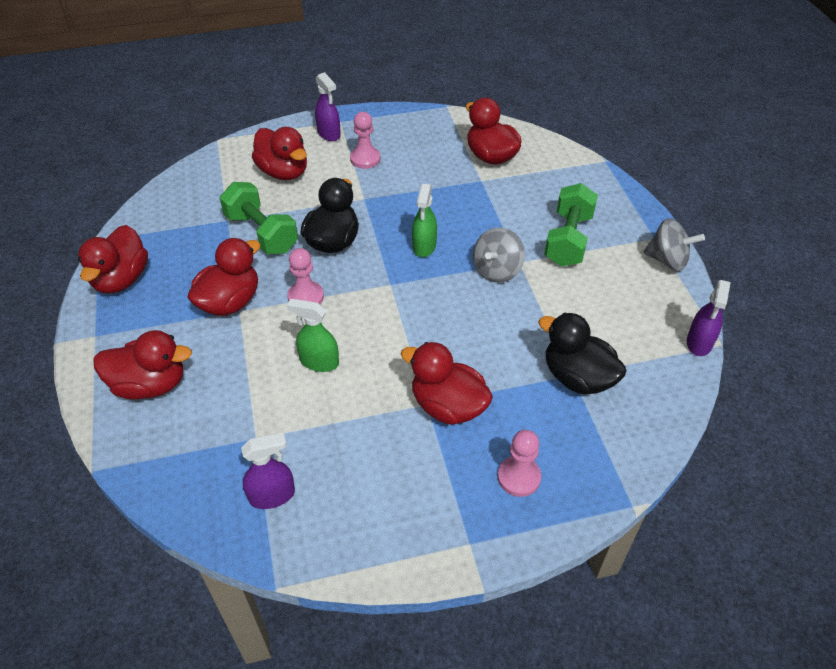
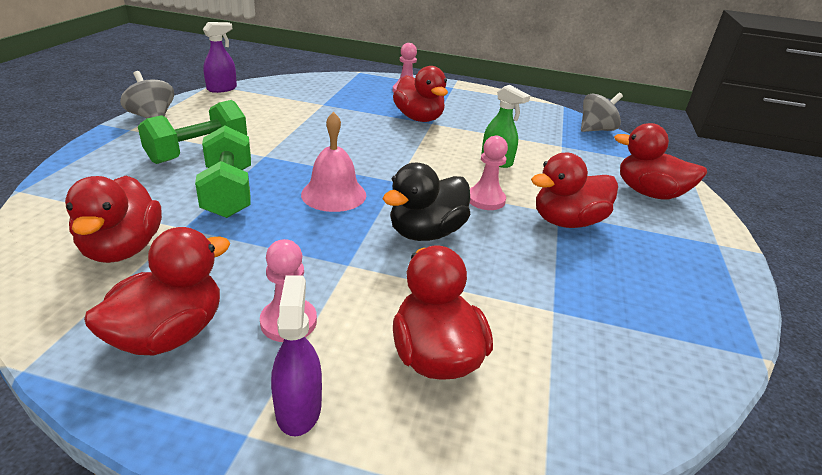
camera: 155 degrees left, 15 degrees down
(121, 279) = (704, 288): red duck -> red duck (169, 334)
(261, 233) = (509, 274): green dumbbell -> green dumbbell (228, 192)
(272, 495) = (556, 125): purple spray bottle -> none
(424, 246) = (333, 194): green spray bottle -> pink bell
(497, 270) = (292, 157): grey spinning top -> grey spinning top (596, 130)
(577, 377) = (321, 102): black duck -> none

